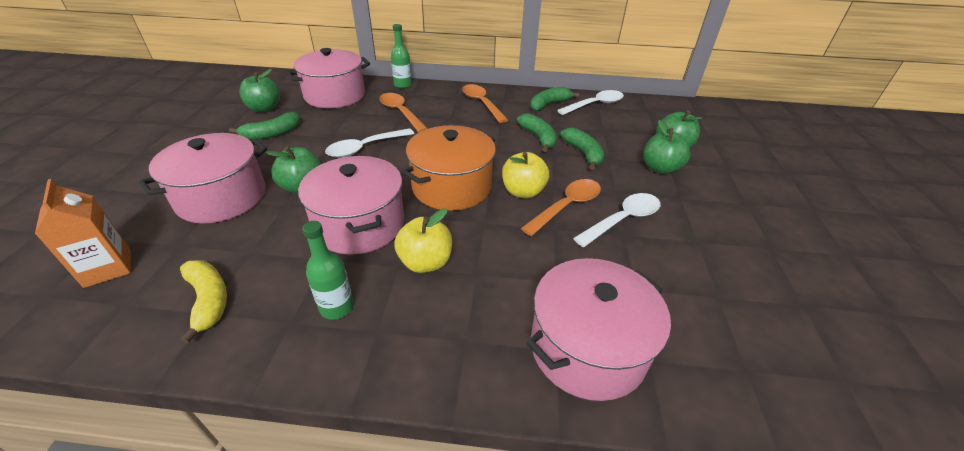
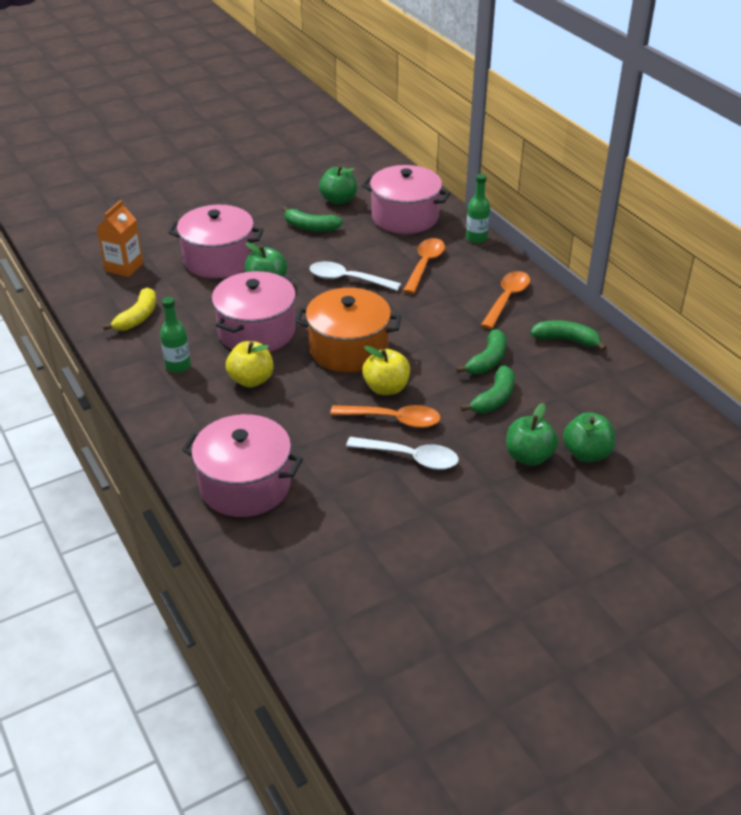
camera: 55 degrees right, 0 degrees up
(595, 105) = (612, 370): white spoon -> none

